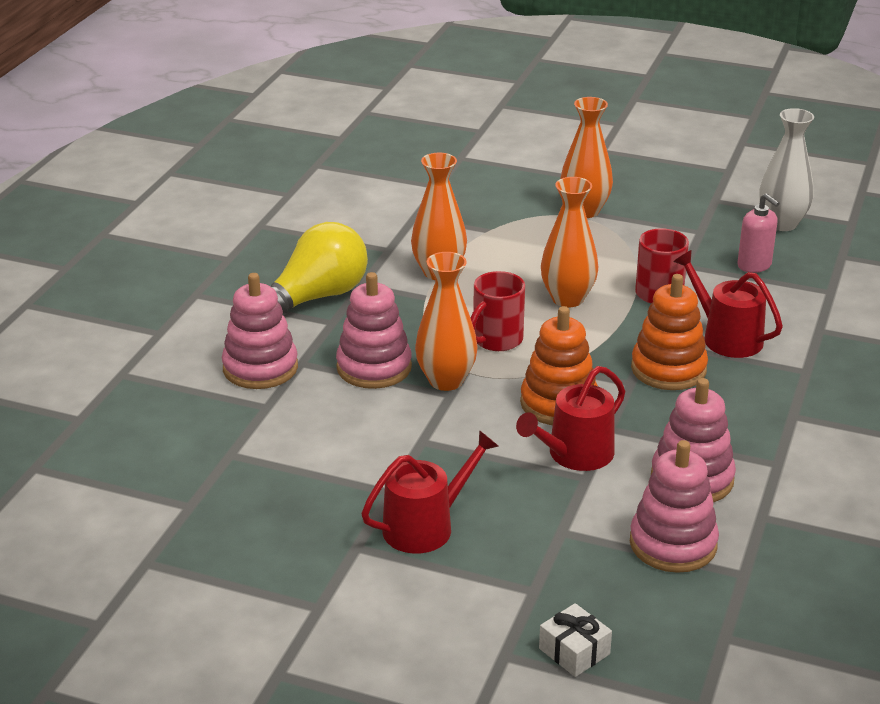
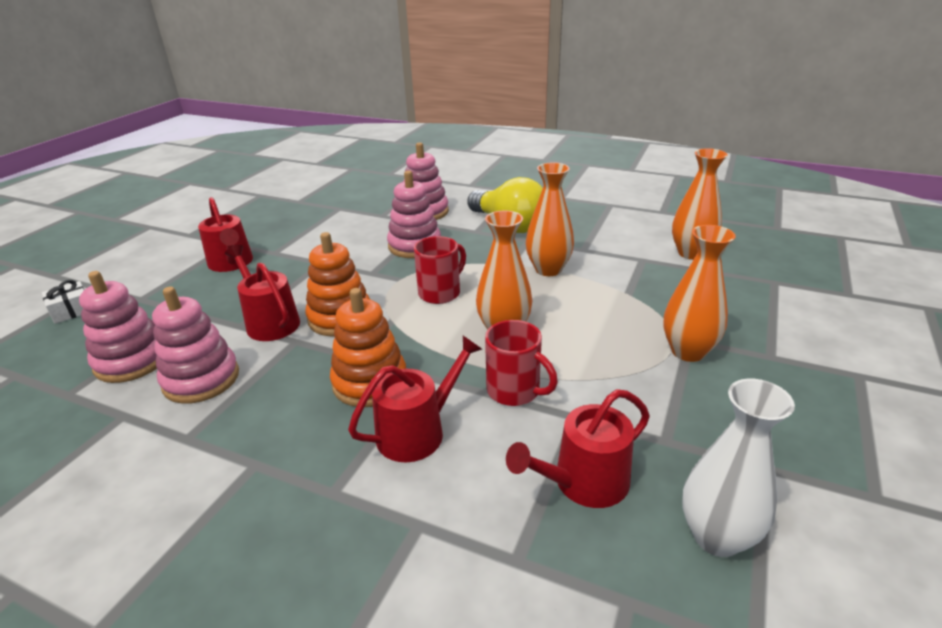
camera: 95 degrees right, 0 degrees up
(446, 380) = (389, 271): orange vase -> orange vase (691, 253)
(496, 340) = (440, 293): red mug -> red mug turned 90 degrees clockwise
(754, 265) = (584, 482): pink soap dispenser -> red watering can

